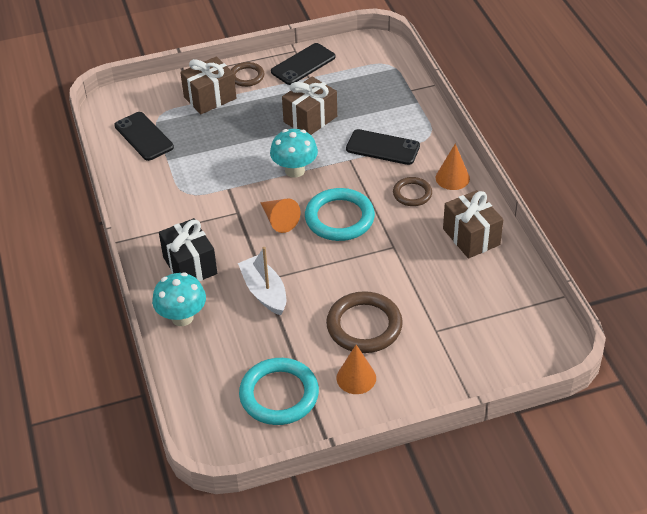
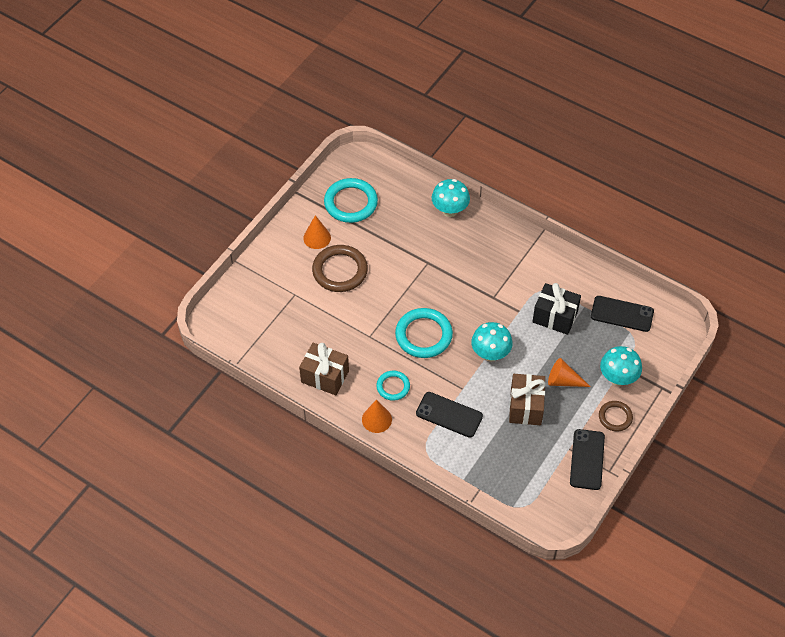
camera: 140 degrees right, 10 degrees up
(190, 265) = (481, 243): black gift -> black gift (555, 317)
(210, 98) = (618, 378): brown gift -> turquoise mushroom
(264, 292) = (419, 255): white boat -> none
(279, 220) = (460, 308): orange cone -> orange cone (563, 381)
(382, 147) = (449, 415): black phone -> black phone turned 45 degrees clockwise
(412, 194) = (393, 387): brown ring -> turquoise ring

